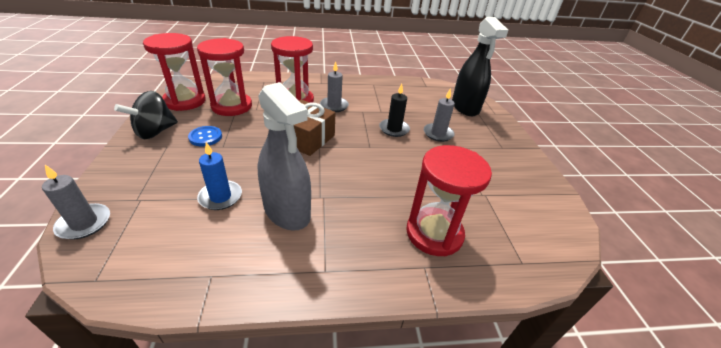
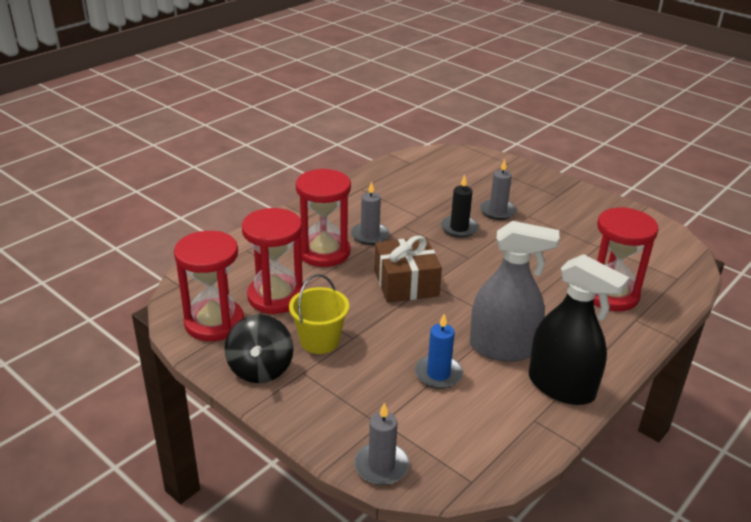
camera: 40 degrees left, 5 degrees down
(205, 137) = (319, 341): blue button -> yellow bucket
(465, 107) = (477, 170): black spray bottle -> black spray bottle (561, 386)

